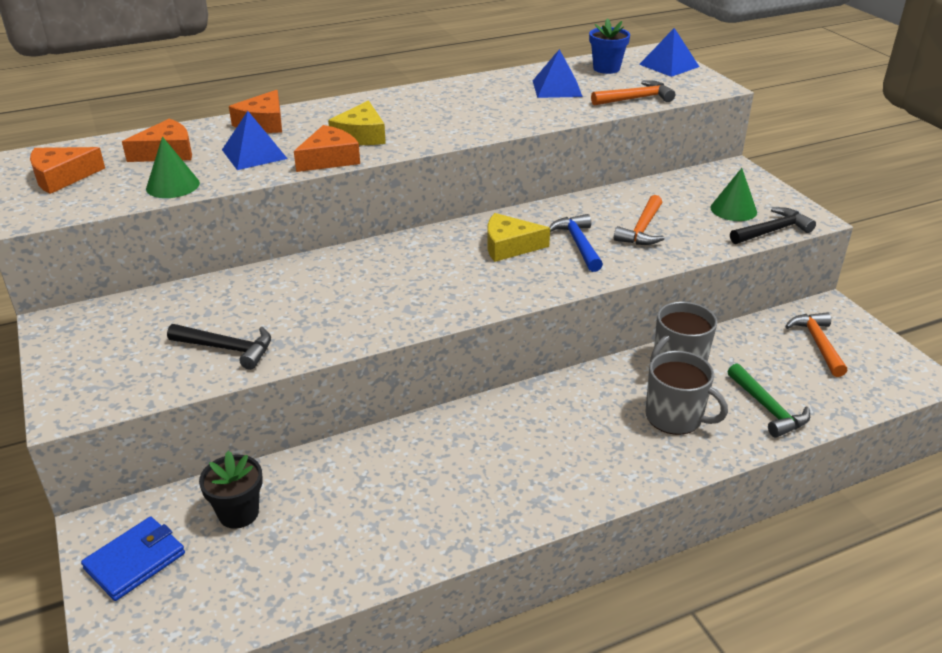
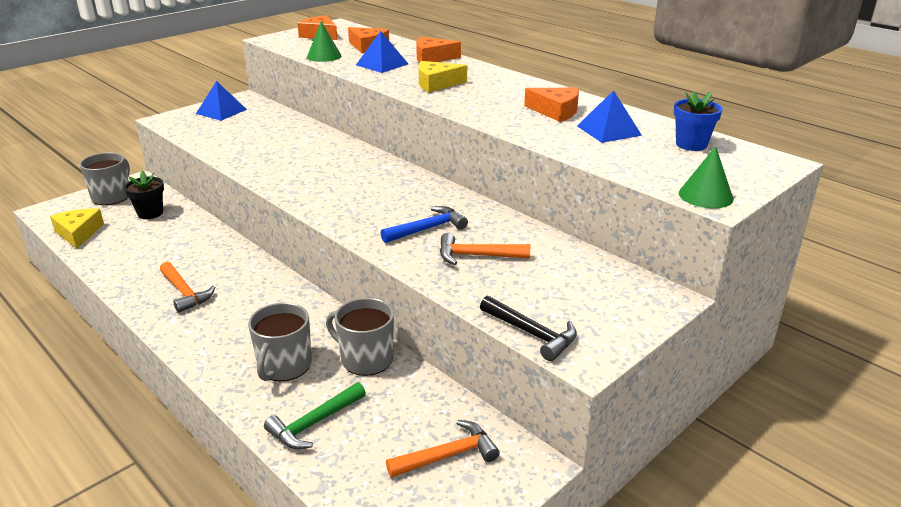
camera: 70 degrees right, 5 degrees down
(135, 561) = (112, 196): blue wallet -> grey mug
(227, 349) = (229, 140): black hammer -> none
(329, 159) = (389, 82): orange cheese -> orange cheese (556, 111)
(509, 246) = (404, 201): yellow cheese -> yellow cheese (78, 233)
(635, 99) = (625, 165): orange hammer -> orange hammer (184, 292)
(669, 65) = (747, 172): blue pyramid -> blue pyramid (221, 111)
(733, 209) = (562, 304): green cone -> green cone (705, 196)

